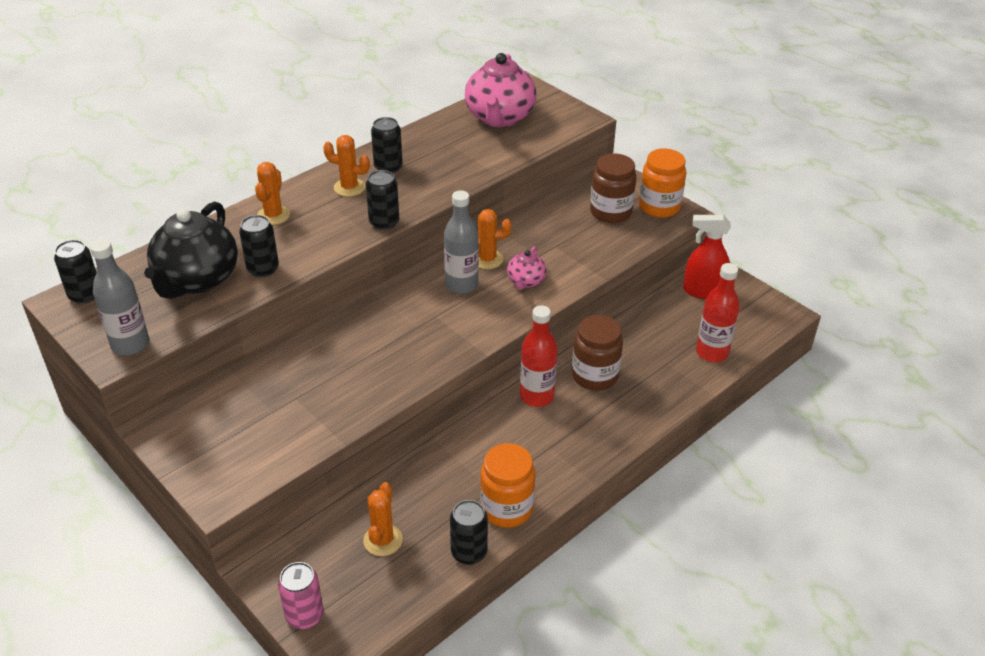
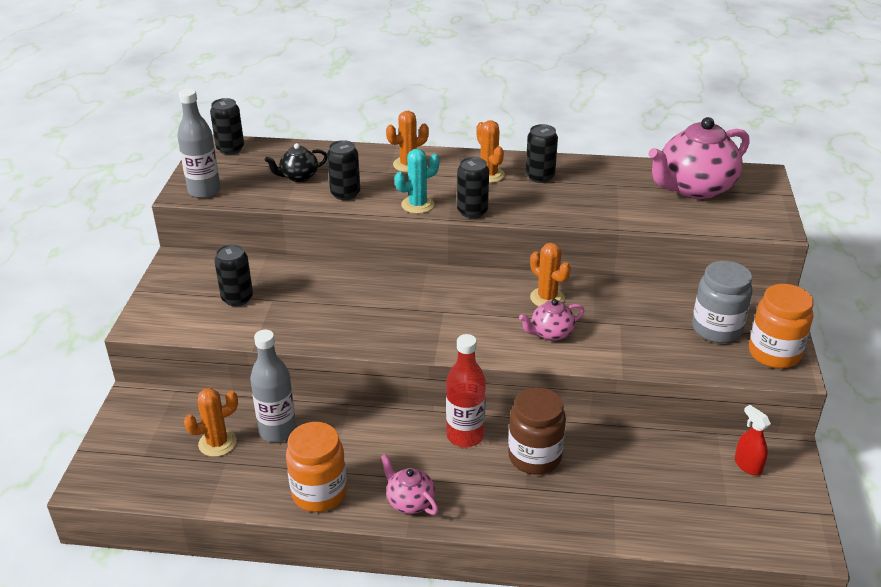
camera: 50 degrees right, 5 degrees down
(197, 280) = (298, 177): black teapot -> black teapot, size x0.49
(304, 615) = (111, 447): pink can -> none
(336, 242) = (417, 205): none -> turquoise cactus
(461, 285) = (497, 303): grey bottle -> grey bottle (278, 431)
(469, 552) = (250, 498): black can -> black can (237, 298)
(568, 464) = (409, 501): none -> pink teapot
(610, 212) = (716, 329): brown jar -> grey jar
(703, 291) = (747, 465): red spray bottle -> red spray bottle, size x0.61
(712, 352) = (671, 520): red bottle -> none

